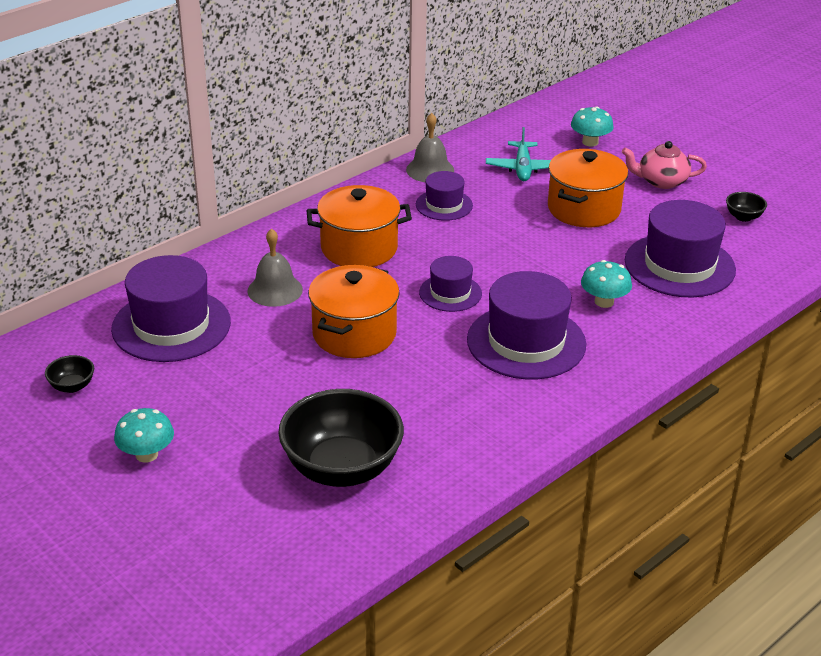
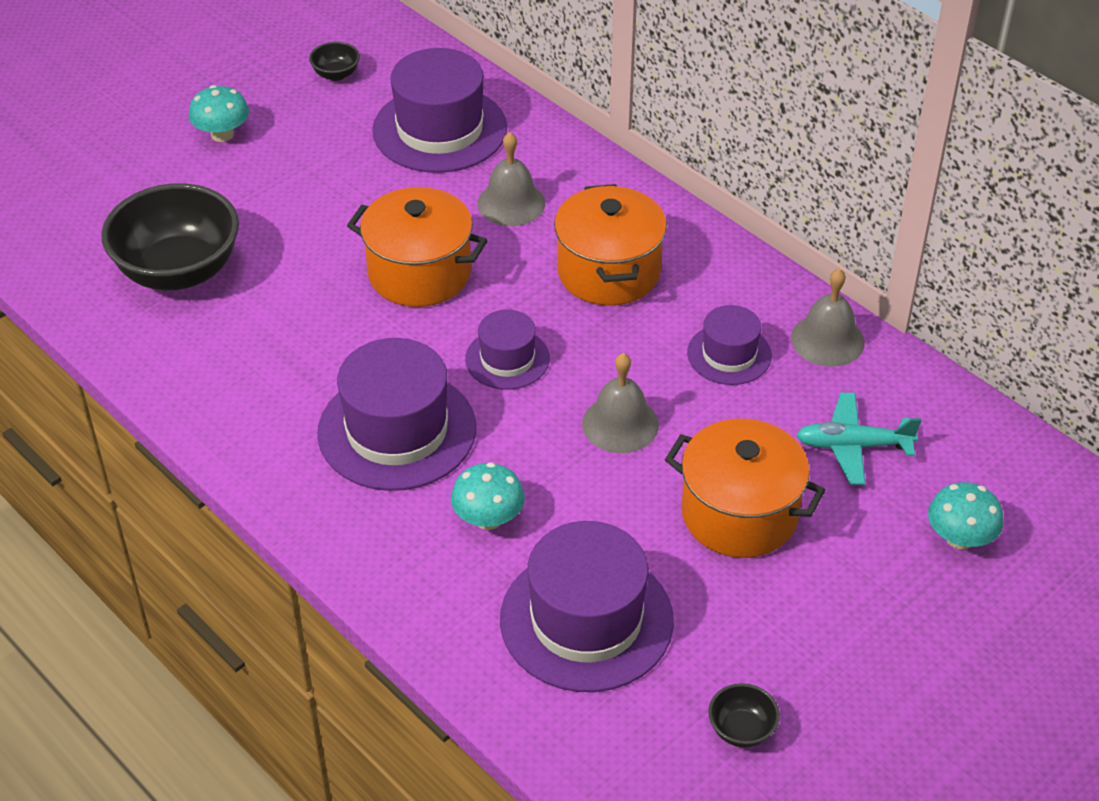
camera: 90 degrees right, 10 degrees up
(511, 248) = (620, 424): none -> grey bell
(661, 181) = (843, 625): pink teapot -> none

